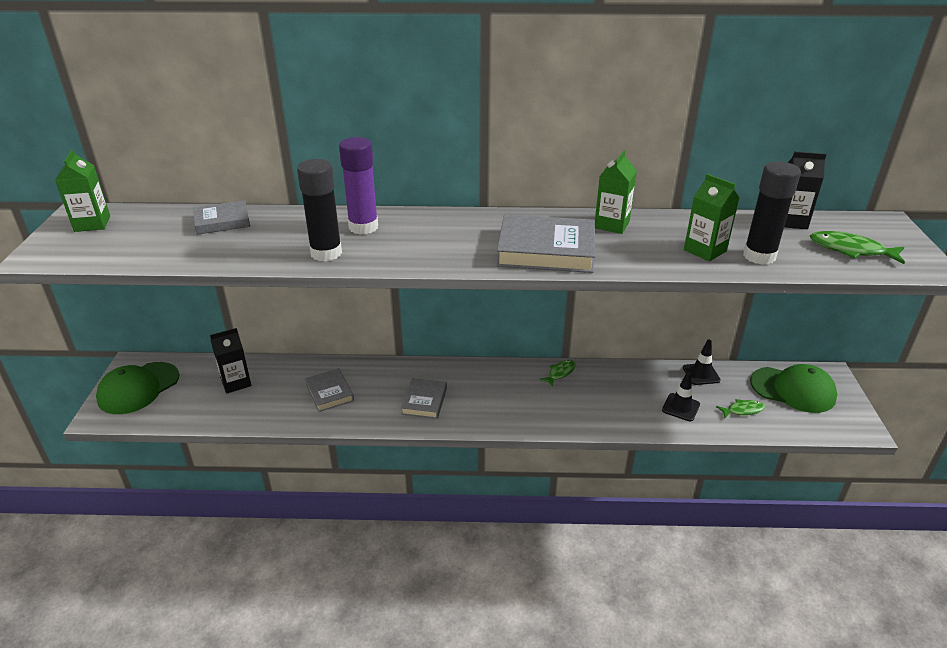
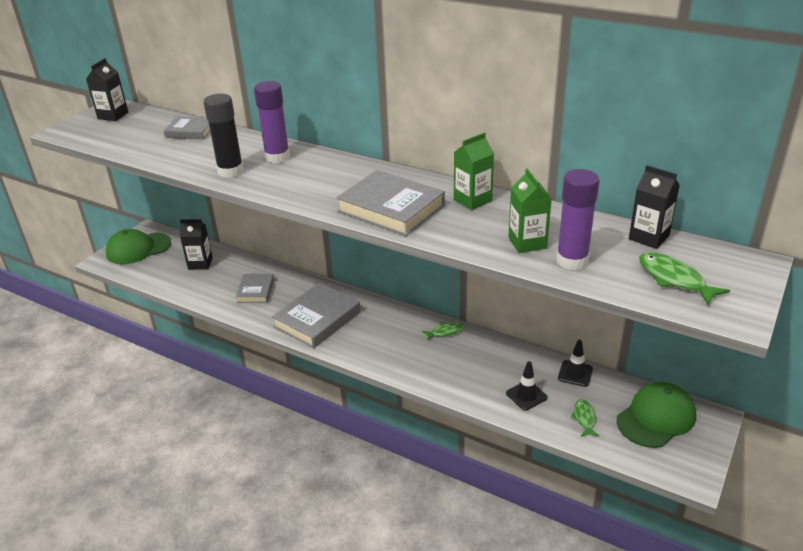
camera: 30 degrees right, 0 degrees up
(92, 224) = (113, 115): green carton -> black carton
(424, 401) = (317, 319): grey book -> grey book, size x1.72
(743, 410) = (584, 418): green fish -> green fish turned 105 degrees counterclockwise
(759, 256) = (572, 261): black glue stick -> purple glue stick
(793, 390) = (656, 418): green cap -> green cap turned 90 degrees counterclockwise

